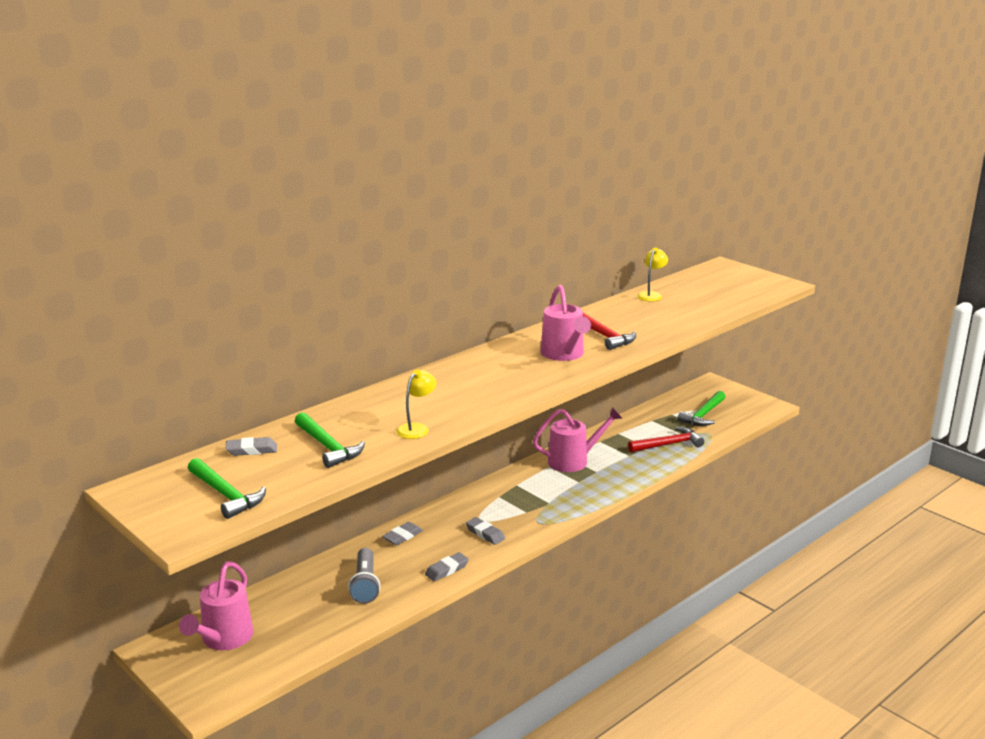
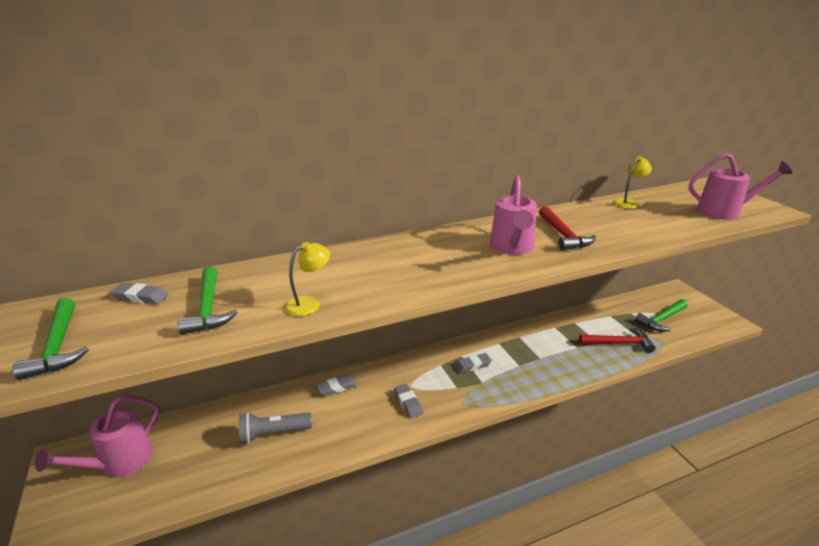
camera: 20 degrees right, 5 degrees up
(365, 585) = (273, 434): grey flashlight -> grey flashlight turned 60 degrees clockwise
(447, 570) = (352, 436): grey eraser -> grey eraser (472, 365)
(574, 461) = (523, 342): pink watering can -> pink watering can (725, 212)

